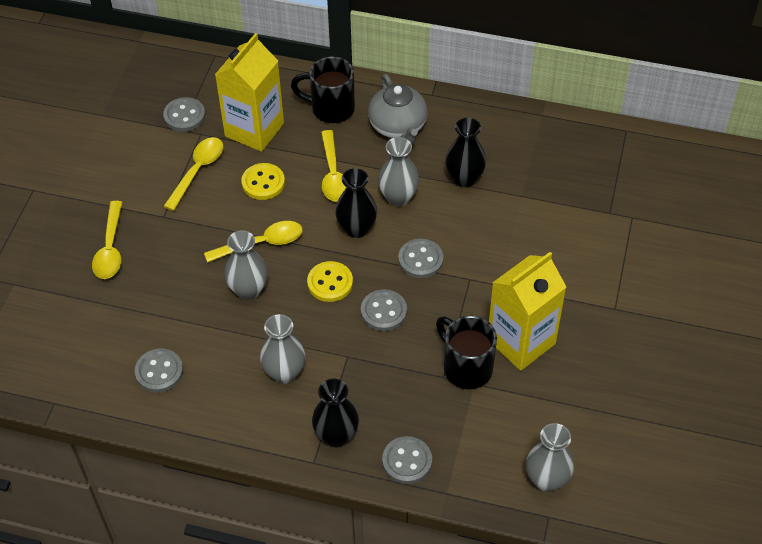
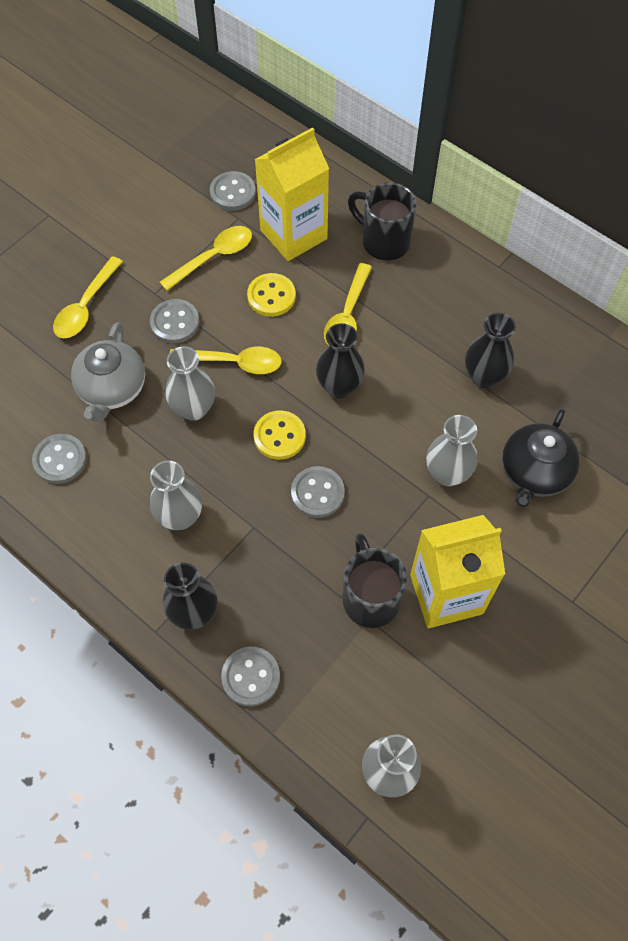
camera: 25 degrees right, 10 degrees up
(398, 127) = (443, 289): grey teapot -> grey teapot (112, 389)
(398, 197) = (401, 369): grey vase -> grey vase (447, 473)
(420, 260) = (387, 450): grey button -> grey button (175, 322)
(539, 232) = (534, 473): none -> black teapot

